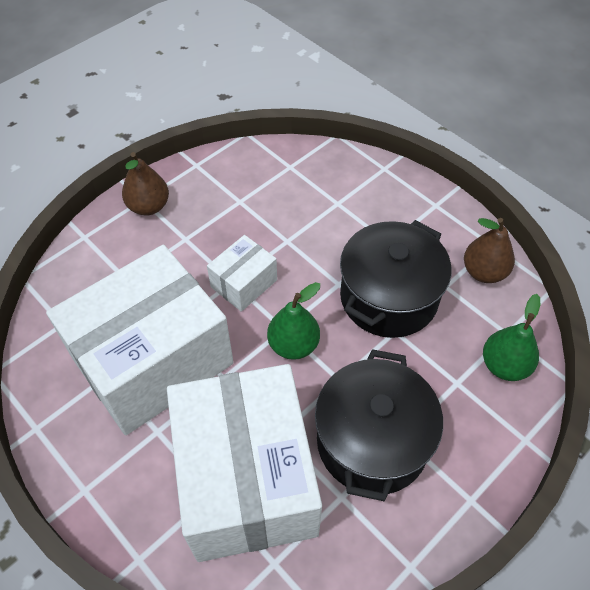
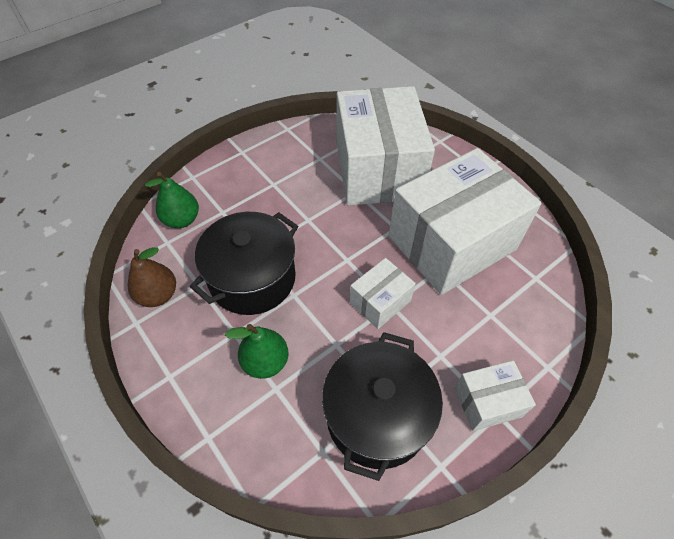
camera: 175 degrees left, 0 degrees up
(149, 206) = (487, 402): brown pear -> white box
(293, 345) = (340, 246): green pear -> green pear (265, 362)
(372, 441) = (294, 183): black pot -> black pot (377, 416)

